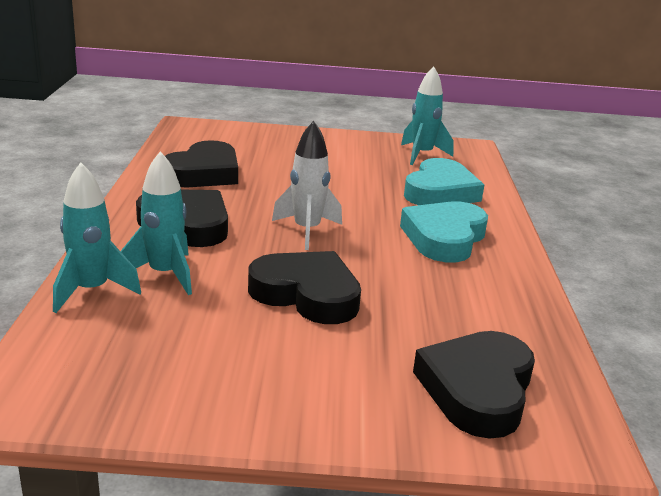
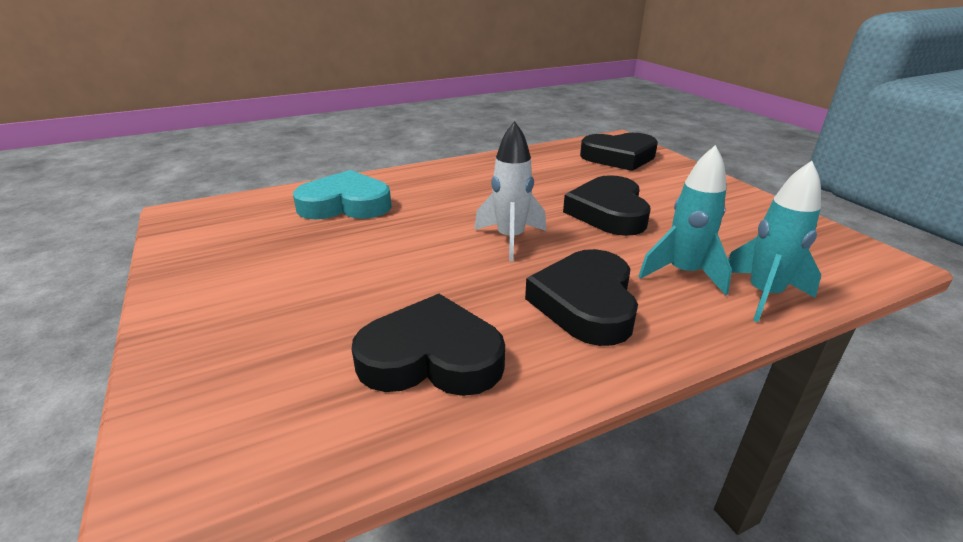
camera: 115 degrees left, 5 degrees up
(422, 155) = (232, 231): turquoise rocket -> none
(444, 238) = (449, 188): turquoise heart -> none

